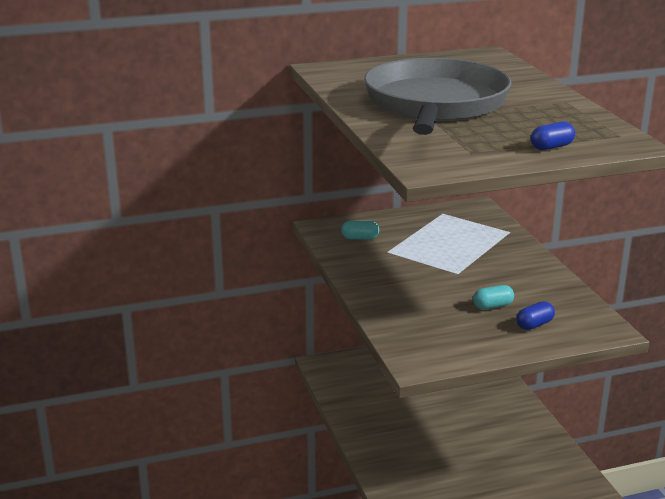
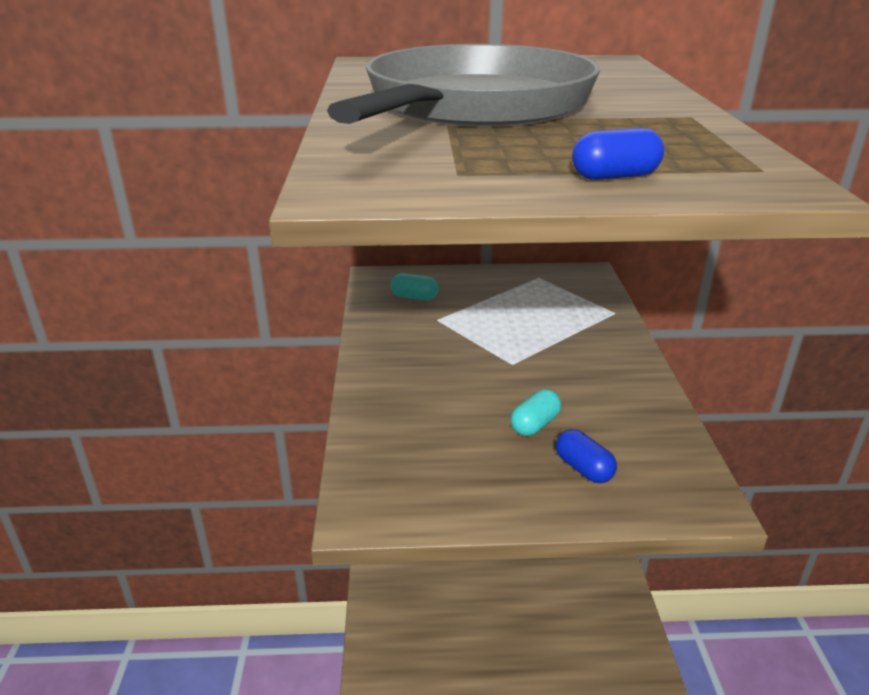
camera: 15 degrees right, 5 degrees up
(492, 306) = (535, 424): turquoise capsule -> turquoise capsule turned 45 degrees counterclockwise
(534, 325) = (583, 468): blue capsule -> blue capsule turned 75 degrees clockwise

